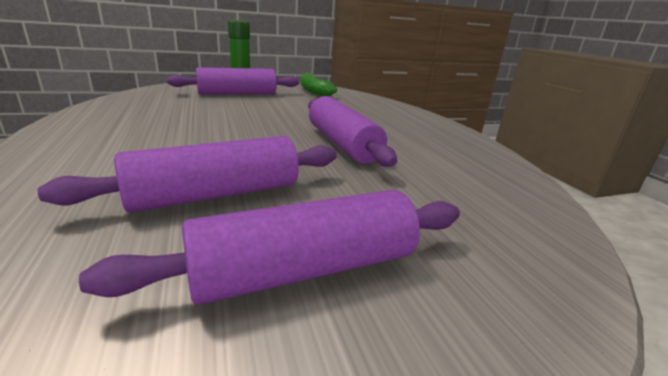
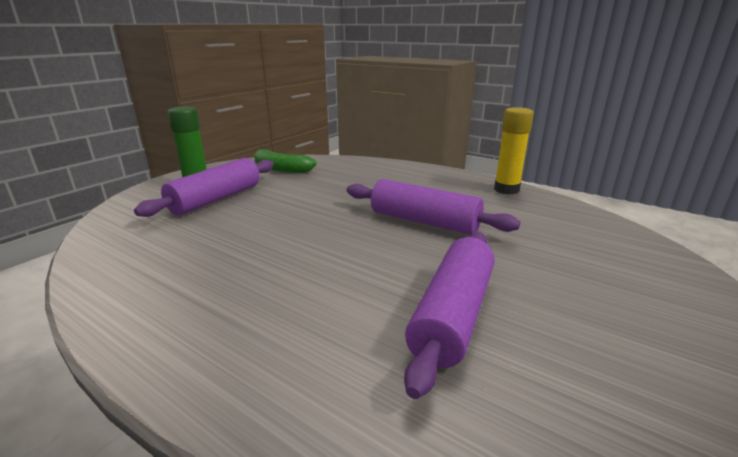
camera: 35 degrees left, 0 degrees up
(305, 269) = (605, 332): purple rolling pin -> none
(481, 151) = (506, 189): none -> yellow glue stick

